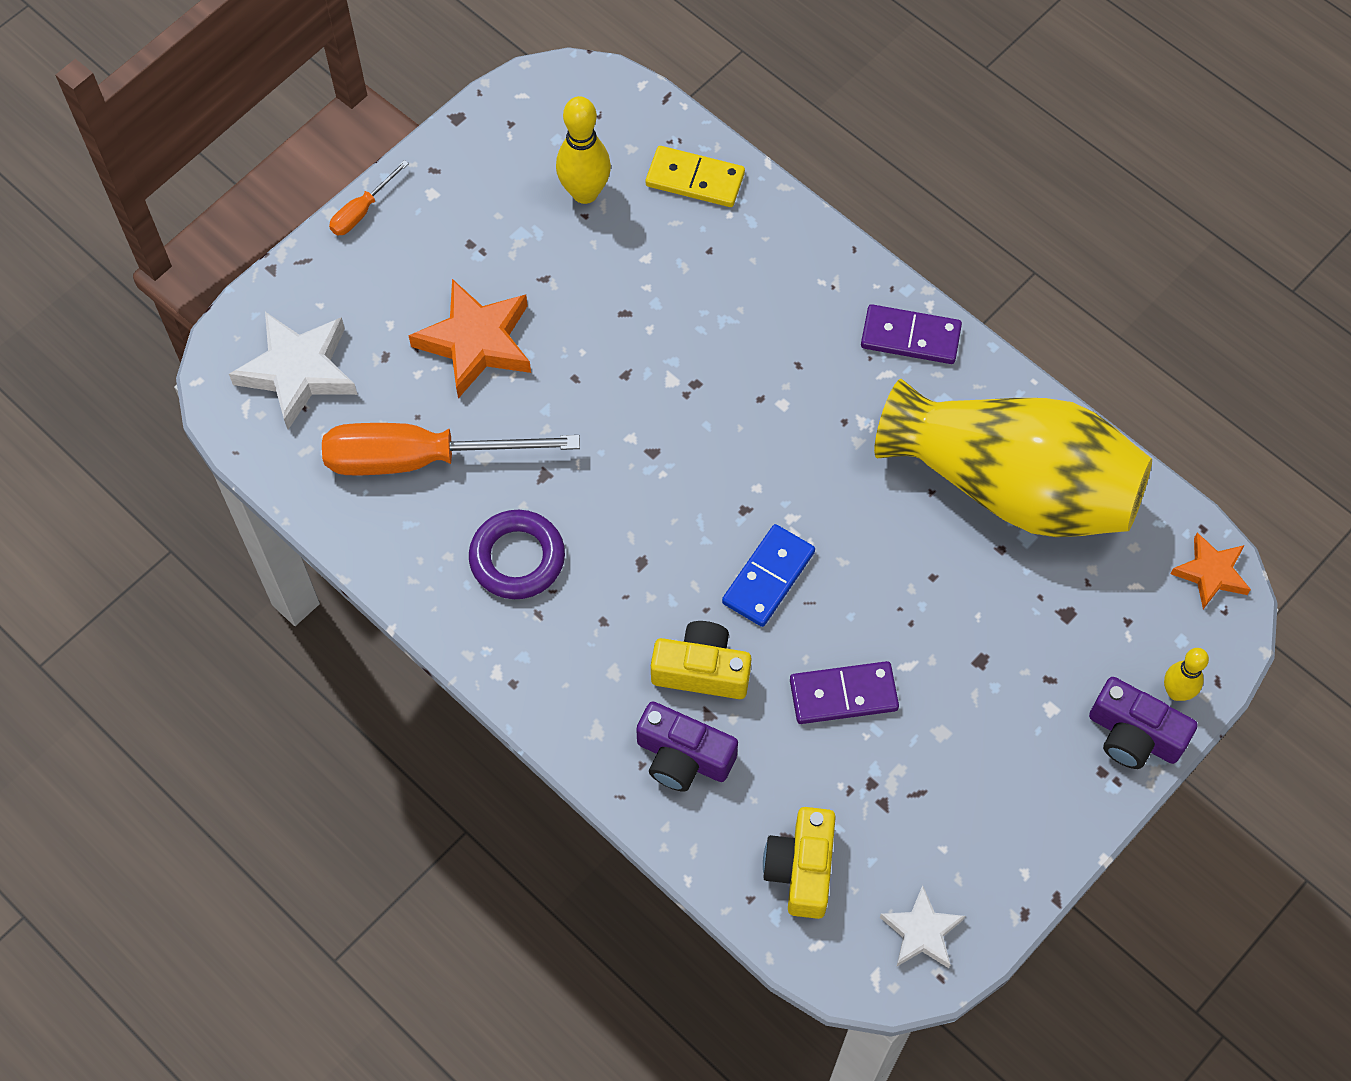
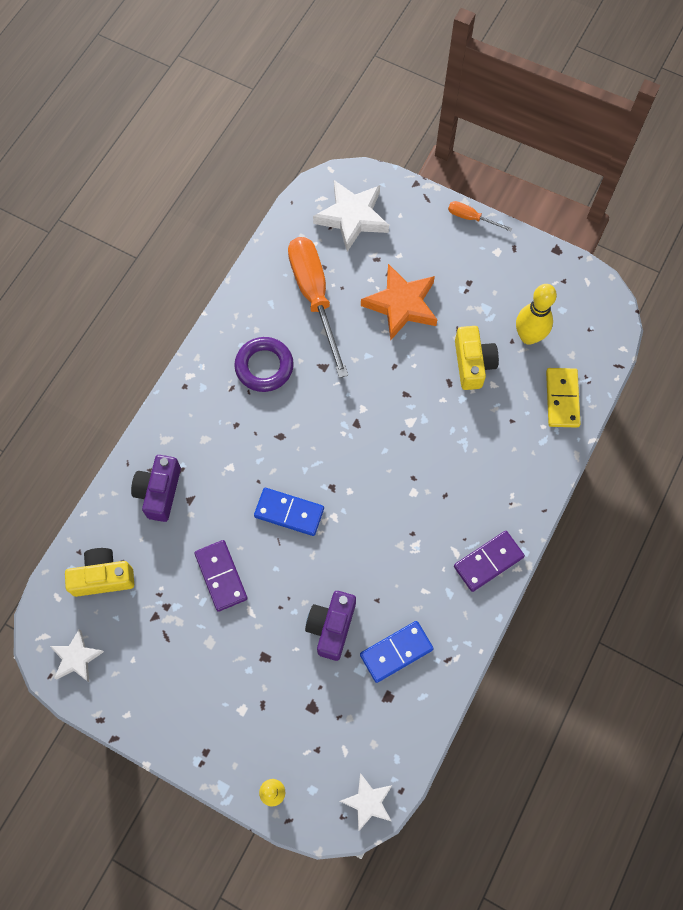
camera: 75 degrees right, 5 degrees up
(701, 670) = (217, 488): yellow camera -> yellow camera (473, 363)
(910, 337) = (488, 561): purple domino -> purple domino turned 60 degrees clockwise
(1012, 486) = (396, 652): yellow vase -> blue domino
(1134, 735) = (236, 769): purple camera -> purple camera (331, 627)
(1211, 573) = (368, 802): orange star -> white star

